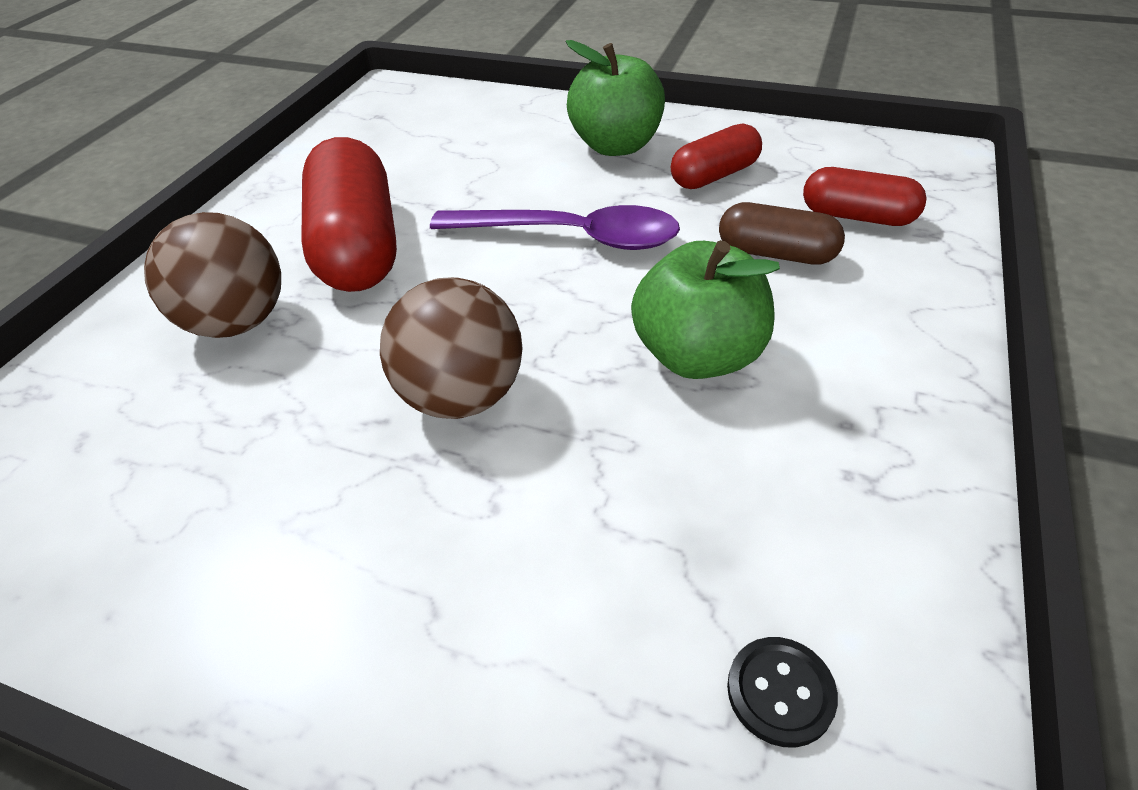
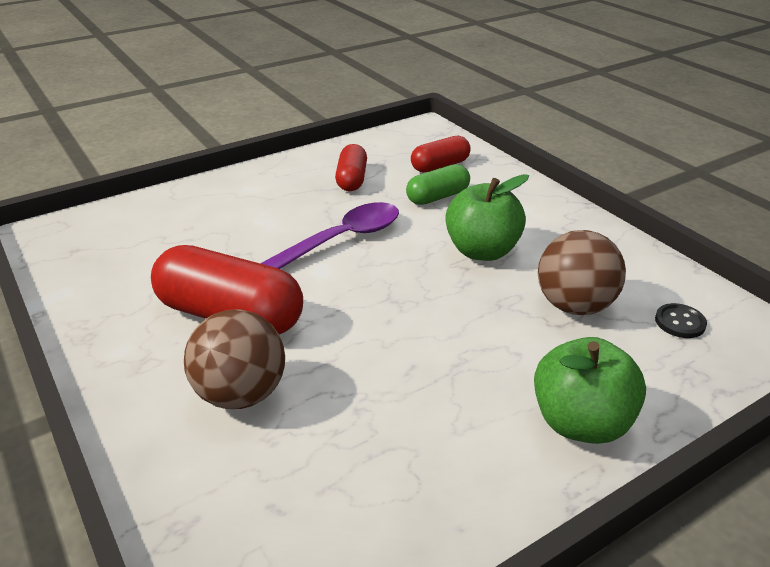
camera: 55 degrees left, 10 degrees down
(462, 396) = (427, 331): brown ball -> brown ball (574, 306)
(616, 146) = (275, 190): green apple -> green apple (580, 422)
(776, 254) = (437, 197): brown capsule -> green capsule

